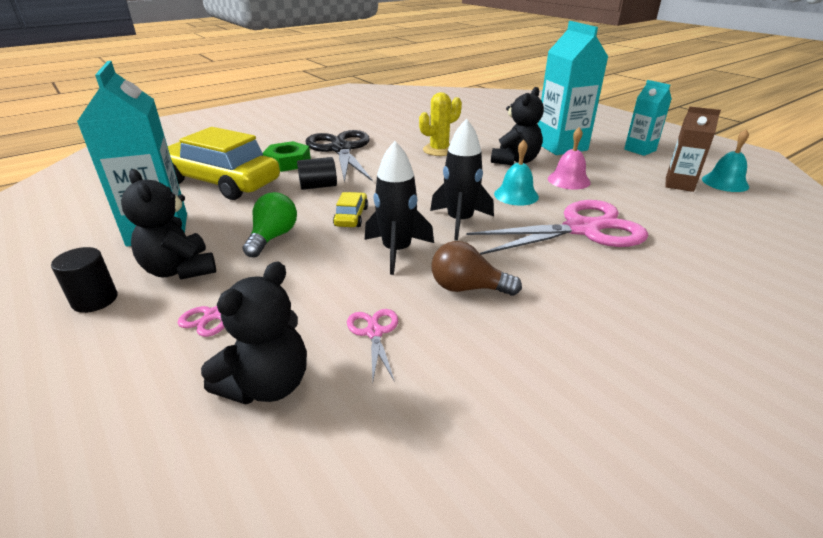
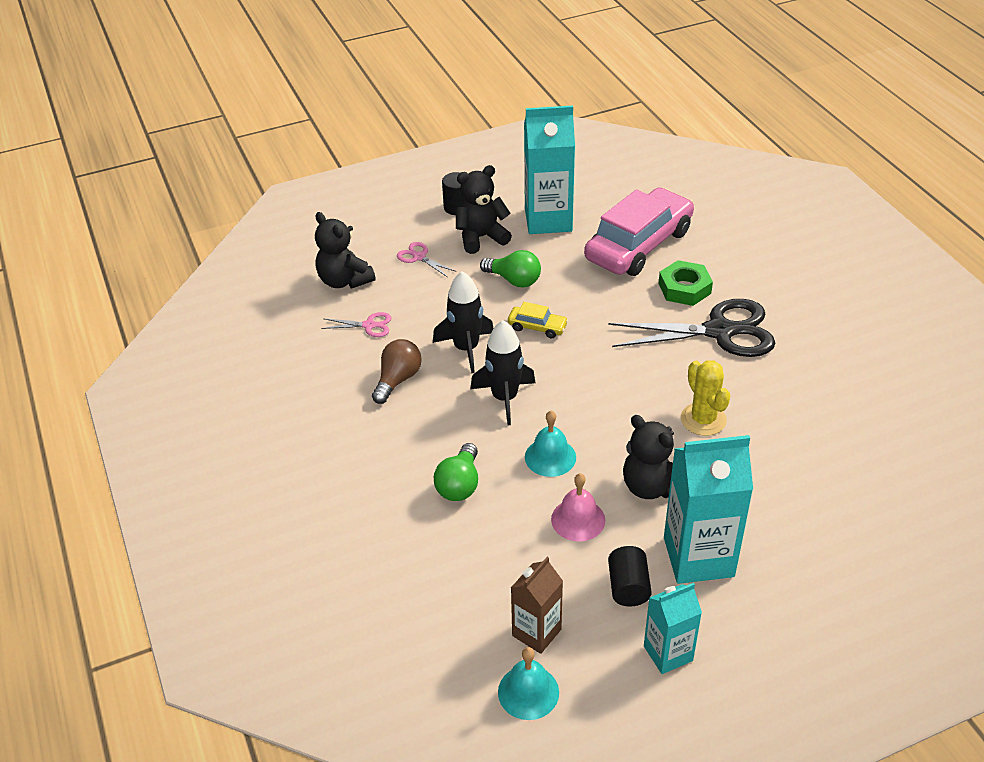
camera: 105 degrees right, 10 degrees up
(220, 182) = (639, 245): yellow car -> pink car
(318, 186) = (612, 309): black cylinder -> black cylinder (628, 587)
(582, 229) = (459, 484): pink scissors -> green light bulb

